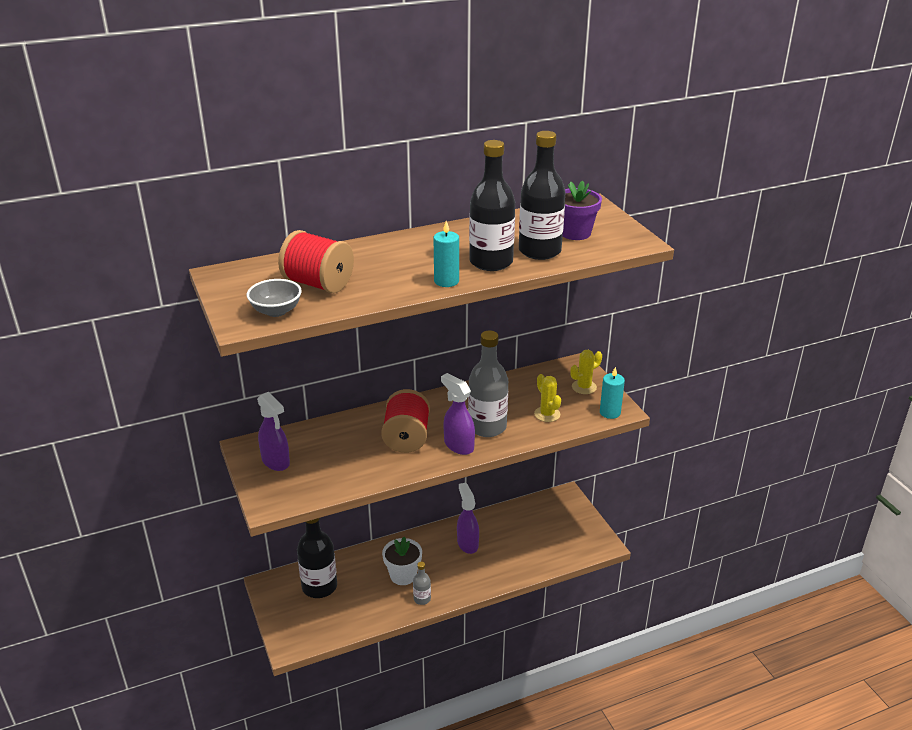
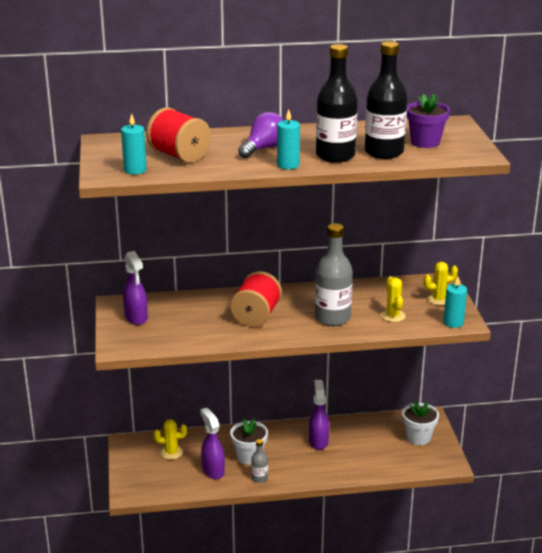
camera: 15 degrees right, 5 degrees down
(276, 311) = (135, 170): grey bowl -> turquoise candle
(319, 586) = (171, 452): black bottle -> yellow cactus
(409, 262) = (264, 148): none -> purple light bulb
(458, 445) = (300, 328): purple spray bottle -> purple spray bottle (213, 470)
(563, 520) = (418, 437): none -> white flower pot

